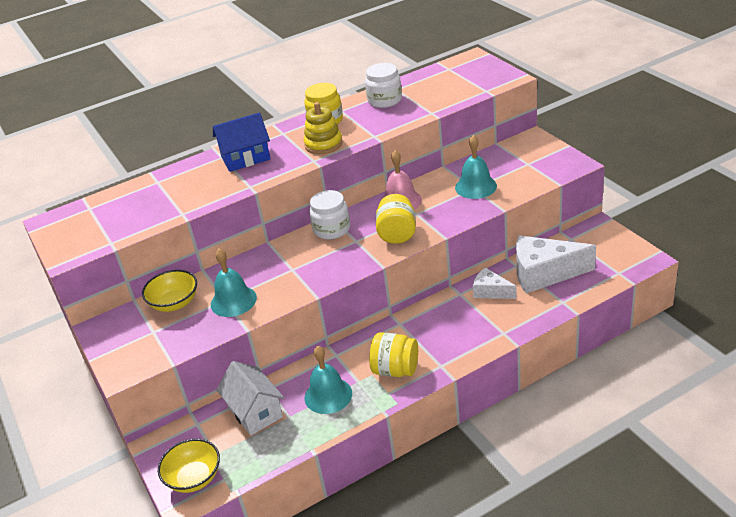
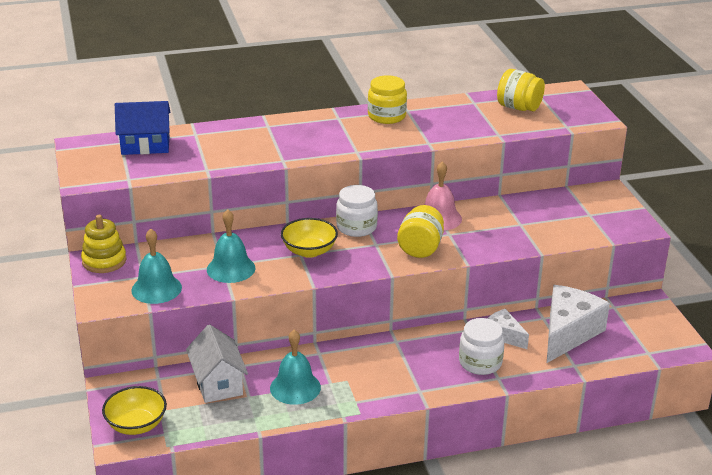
camera: 10 degrees right, 5 degrees down
(174, 303) = (173, 256): yellow bowl -> yellow bowl (309, 251)
(245, 158) = (290, 133): blue house -> blue house (145, 145)
(323, 144) = (374, 138): yellow stacking toy -> yellow stacking toy (104, 261)
(385, 100) = (456, 111): white jar -> white jar (480, 362)
(395, 370) = (372, 382): yellow jar -> yellow jar (519, 107)
(475, 186) = (523, 223): turquoise bell -> turquoise bell (156, 289)
(544, 274) = (568, 333): white cheese -> white cheese turned 105 degrees clockwise

